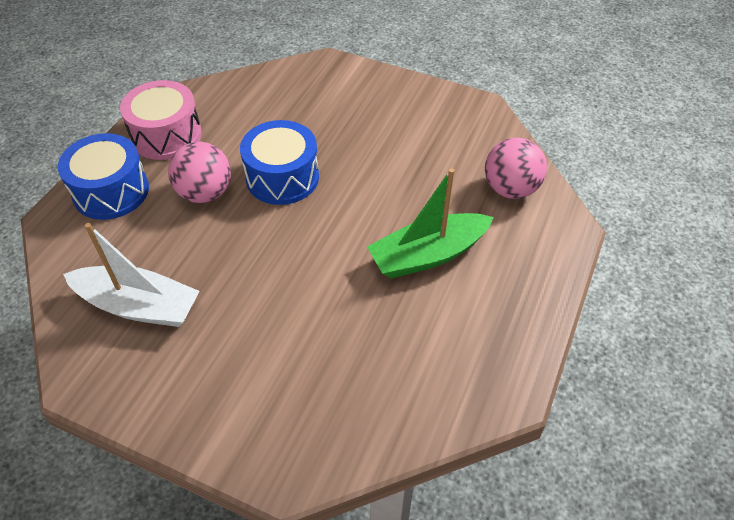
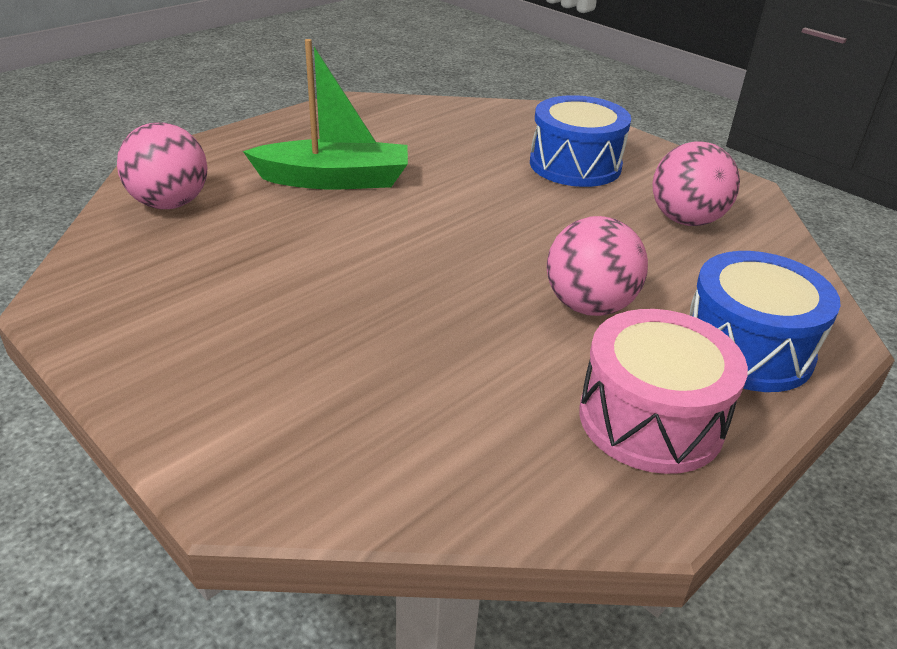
camera: 160 degrees left, 15 degrees down
(139, 306) = (686, 220): white boat -> pink ball
(282, 177) = (462, 294): blue drum -> blue drum (575, 165)

